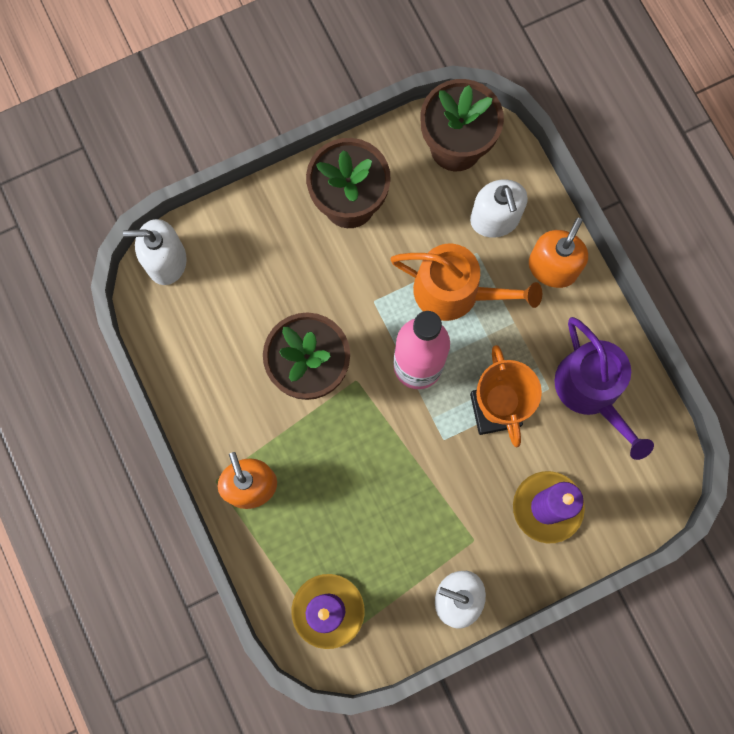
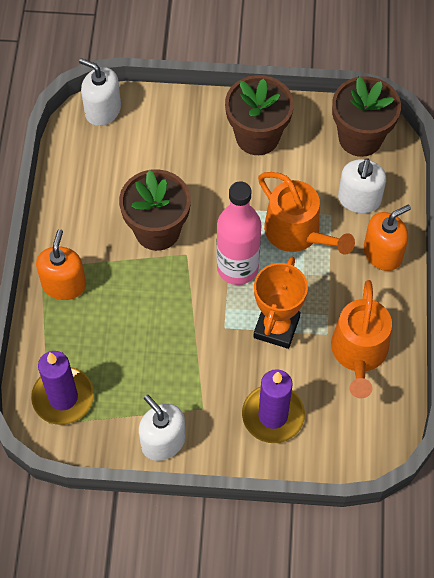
camera: 30 degrees right, 15 degrees down
(591, 391) = (359, 353): purple watering can -> orange watering can

